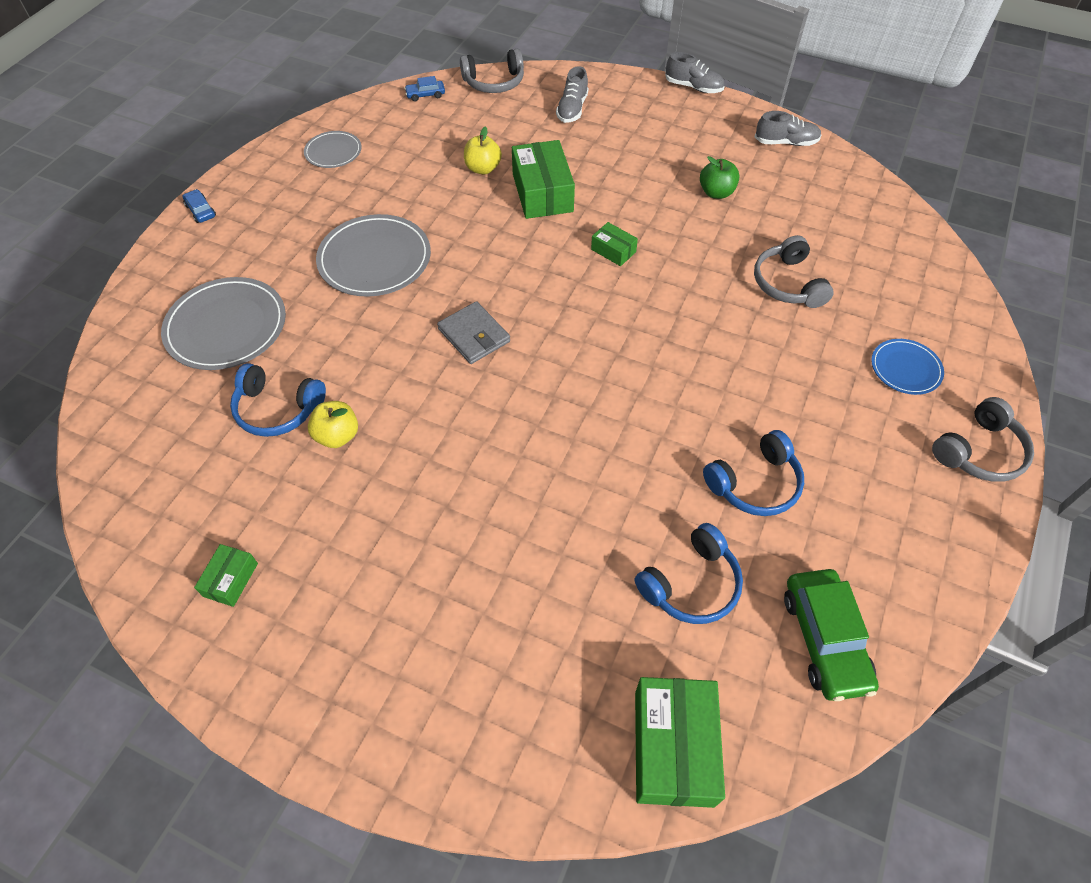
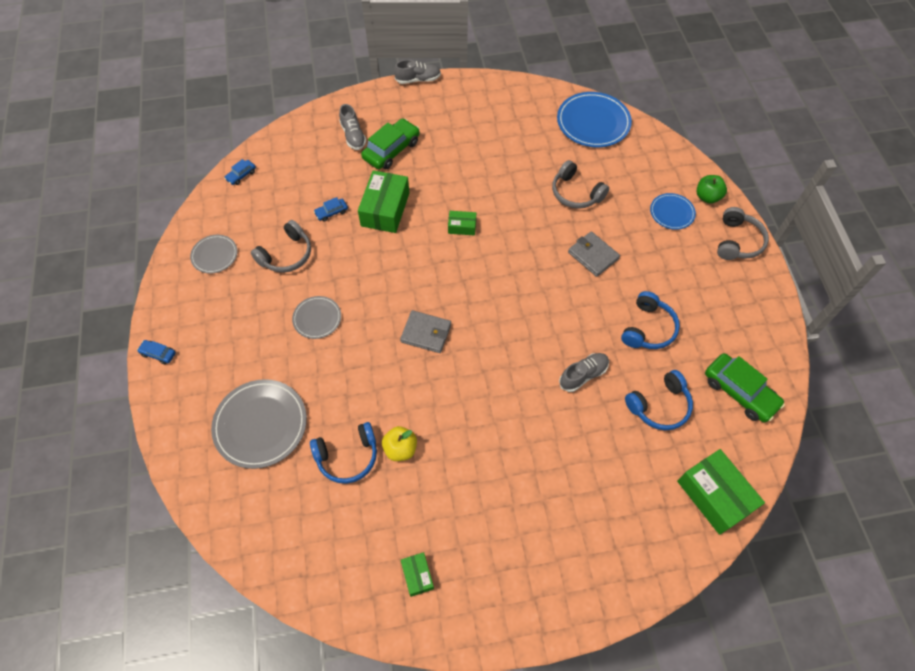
camera: 35 degrees left, 5 degrees up
(375, 259) = (317, 318): grey plate -> grey plate, size x0.56
(483, 169) = (331, 212): yellow apple -> blue car
(494, 82) = (282, 141): grey headphones -> grey headphones (286, 255)
(542, 192) = (385, 209): green box -> green box turned 60 degrees clockwise
(601, 140) = (391, 150): none -> green car
(691, 584) = (659, 406): blue headphones -> blue headphones turned 45 degrees clockwise
(716, 193) = (490, 152): green apple -> green apple (707, 197)
(751, 361) = (593, 255): none -> grey wallet
(785, 142) = (504, 94): grey shoe -> grey shoe (583, 375)
(878, 219) = (593, 122): none -> blue plate

